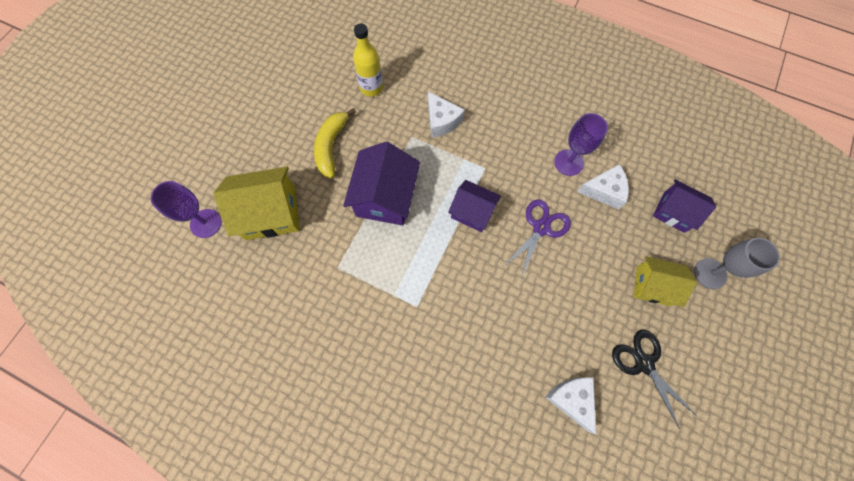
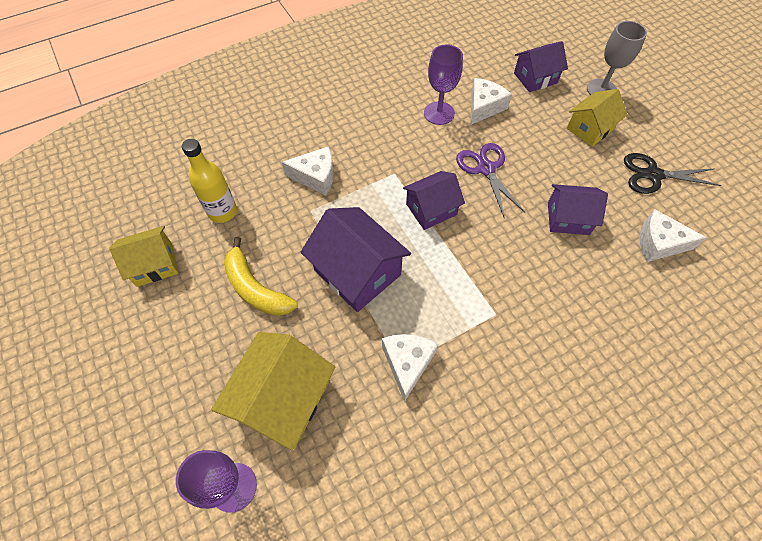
camera: 55 degrees left, 10 degrees down
(308, 81) = (154, 264): none -> yellow house
(340, 270) = (407, 363): none -> white cheese
(541, 315) = (568, 218): none -> purple house

